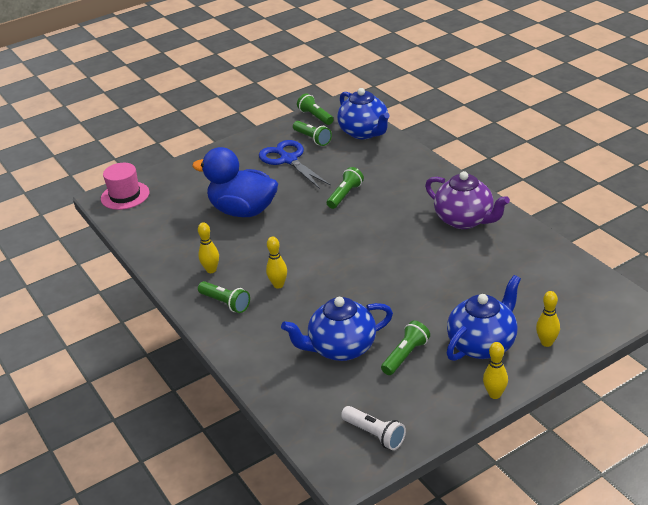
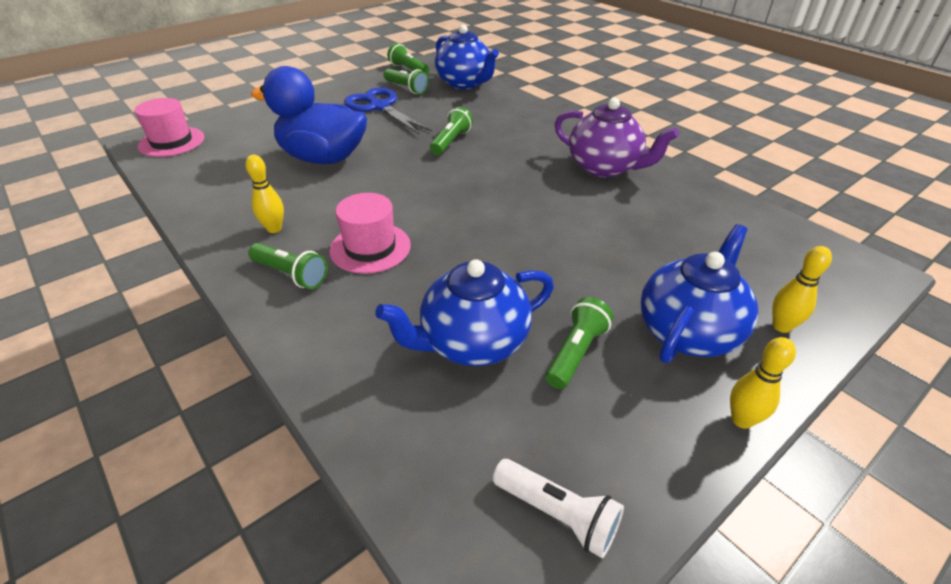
camera: 10 degrees left, 5 degrees up
(278, 285) = (370, 248): yellow bowling pin -> pink hat

